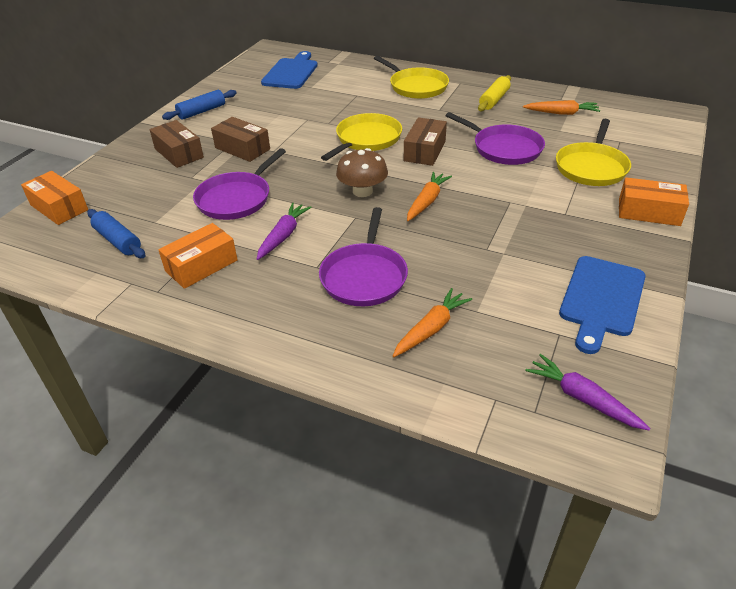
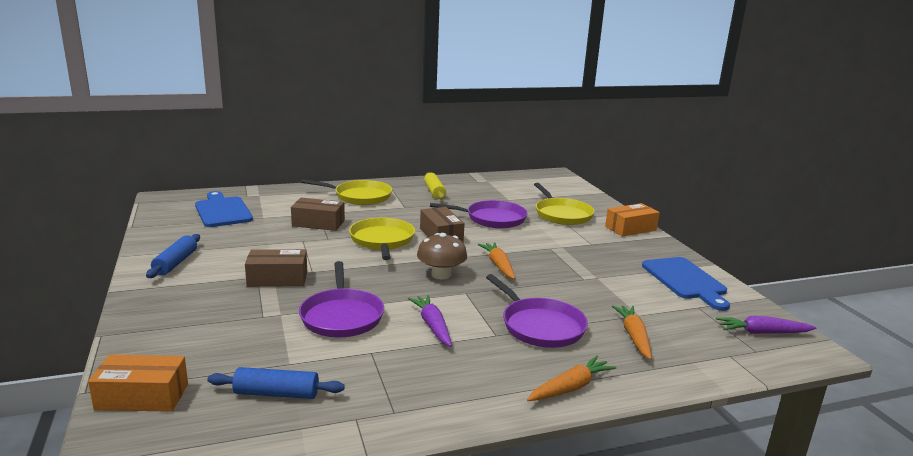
camera: 45 degrees left, 20 degrees down
(179, 153) = (212, 302): brown box -> brown box (318, 223)
(201, 265) = (400, 375): orange box -> none
(562, 113) = (492, 189): orange carrot -> orange carrot (570, 387)

